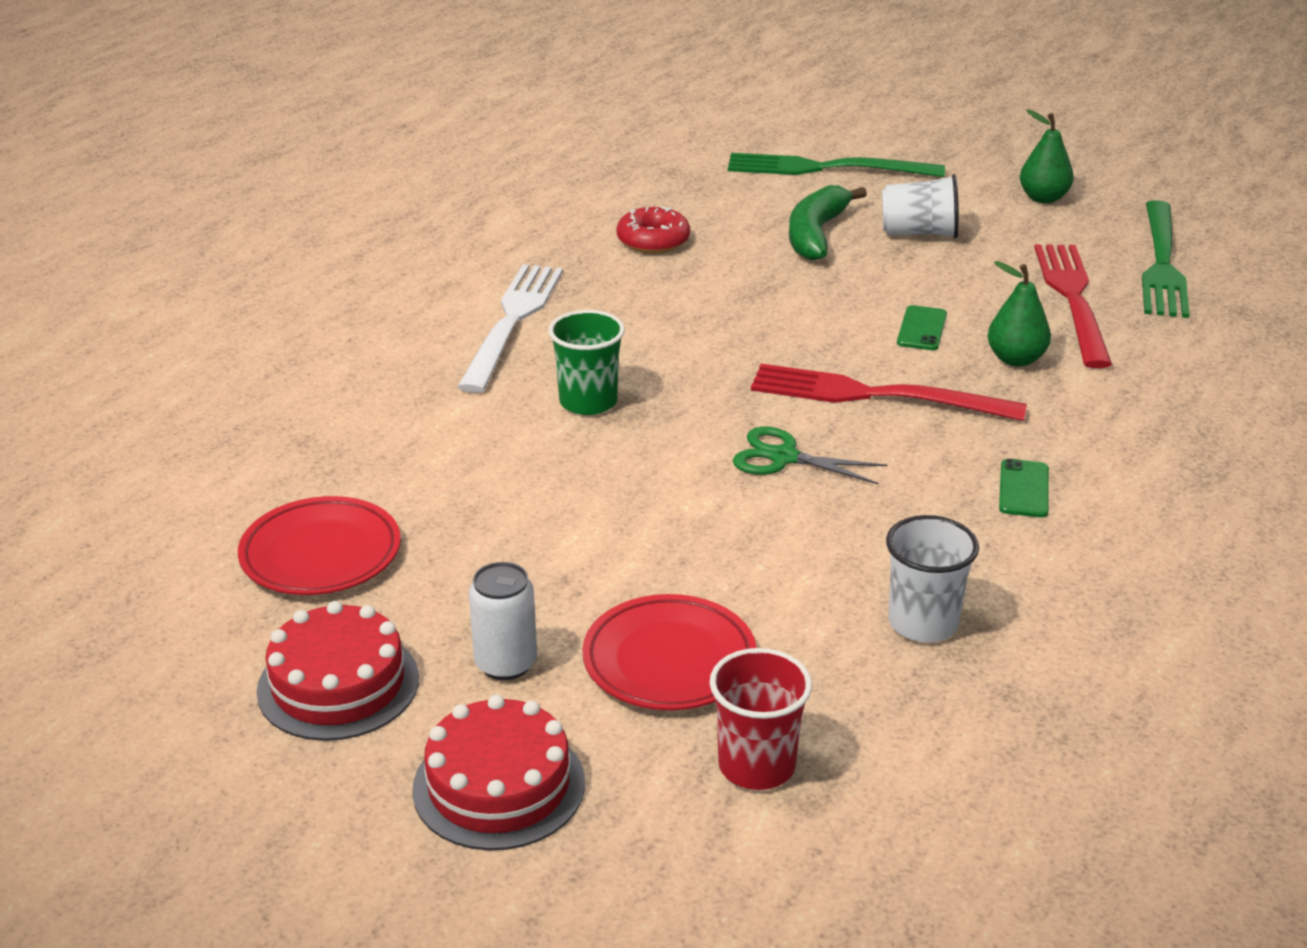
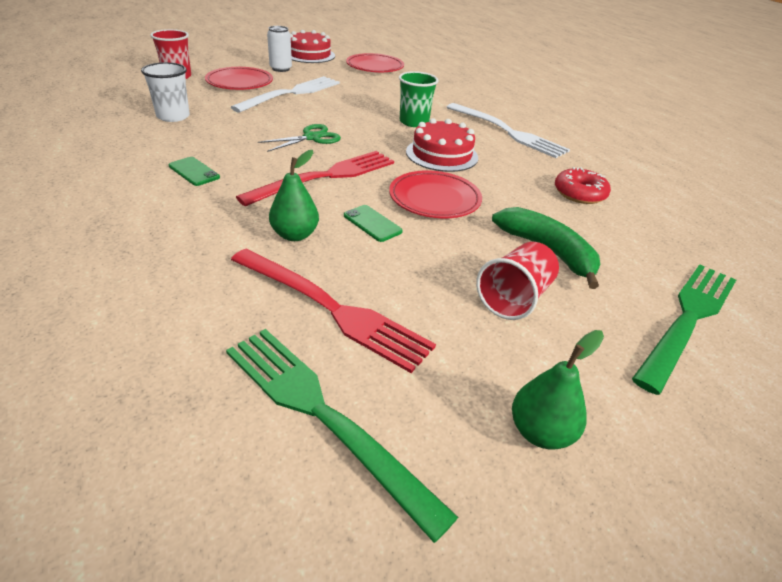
camera: 120 degrees right, 5 degrees up
(499, 785) = (236, 56): red cake -> red cake (442, 154)
(631, 568) = (292, 93): none -> white fork
(810, 313) = (434, 199): none -> red plate
(919, 233) = (514, 298): white cup -> red cup

